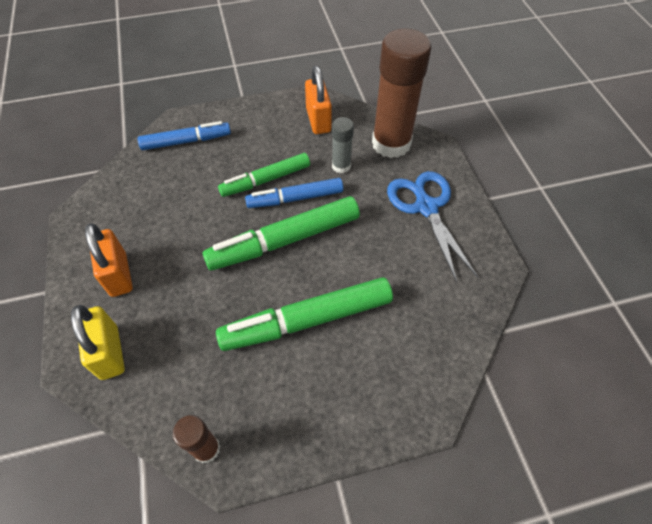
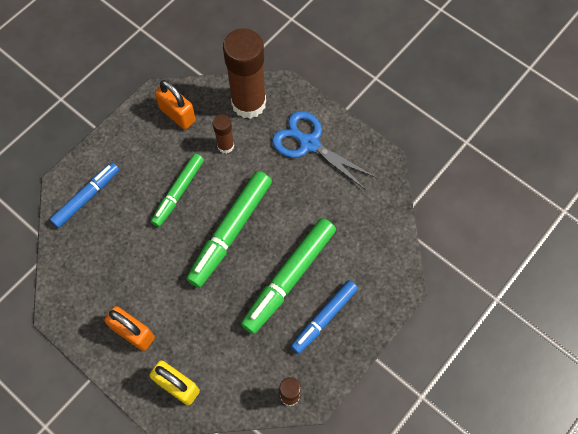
camera: 35 degrees left, 10 degrees up
(295, 198) = (212, 194): blue marker -> blue marker (324, 318)
(341, 166) = (225, 146): grey glue stick -> brown glue stick

